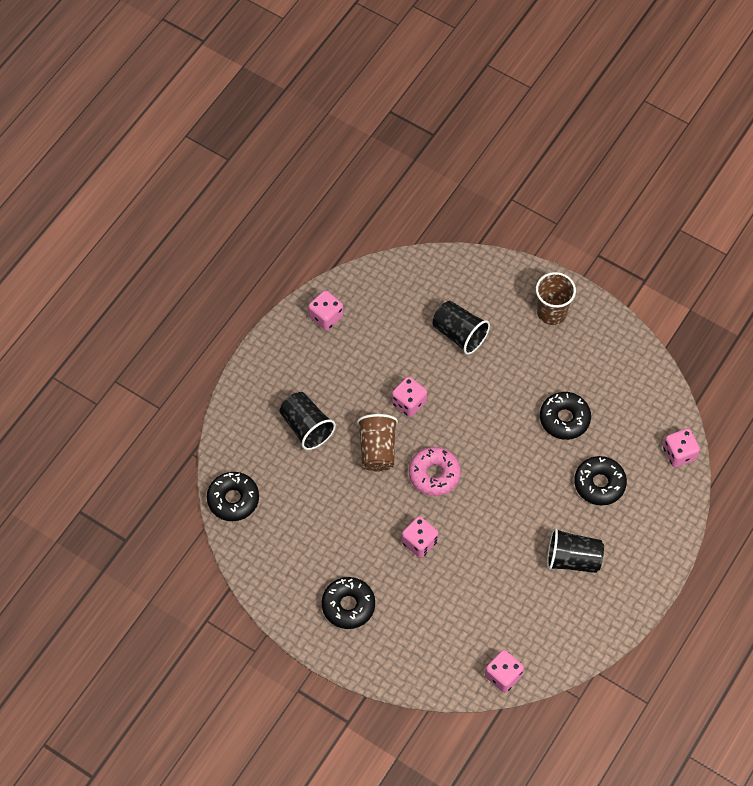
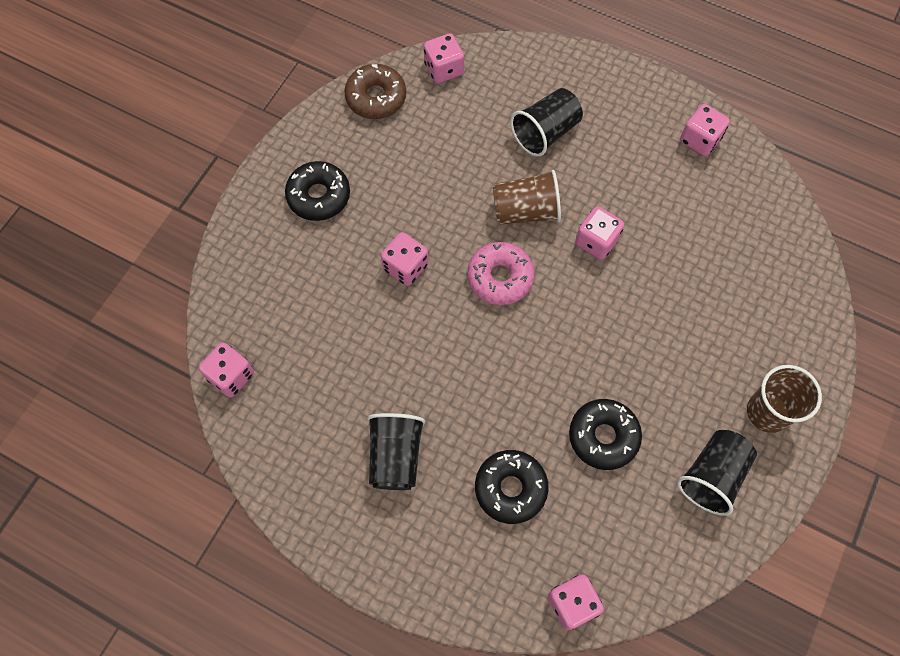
camera: 85 degrees right, 5 degrees up
(233, 499) = (443, 69): black donut -> pink dice
(255, 556) = (376, 97): none -> brown donut
(459, 334) = (707, 294): black cup -> black cup (712, 476)

